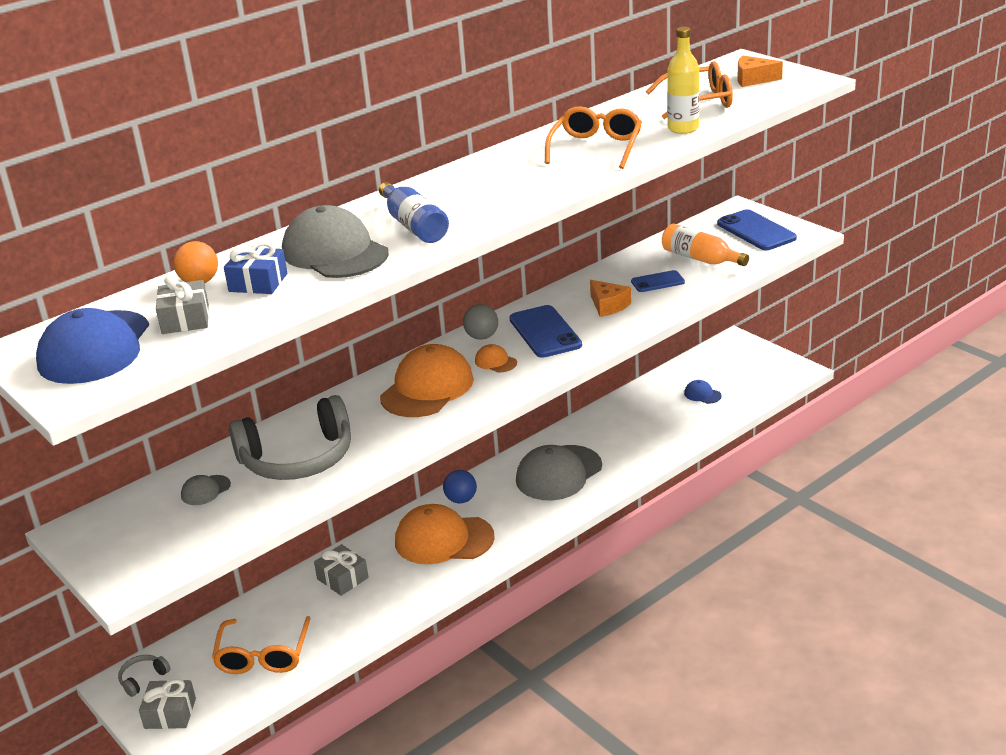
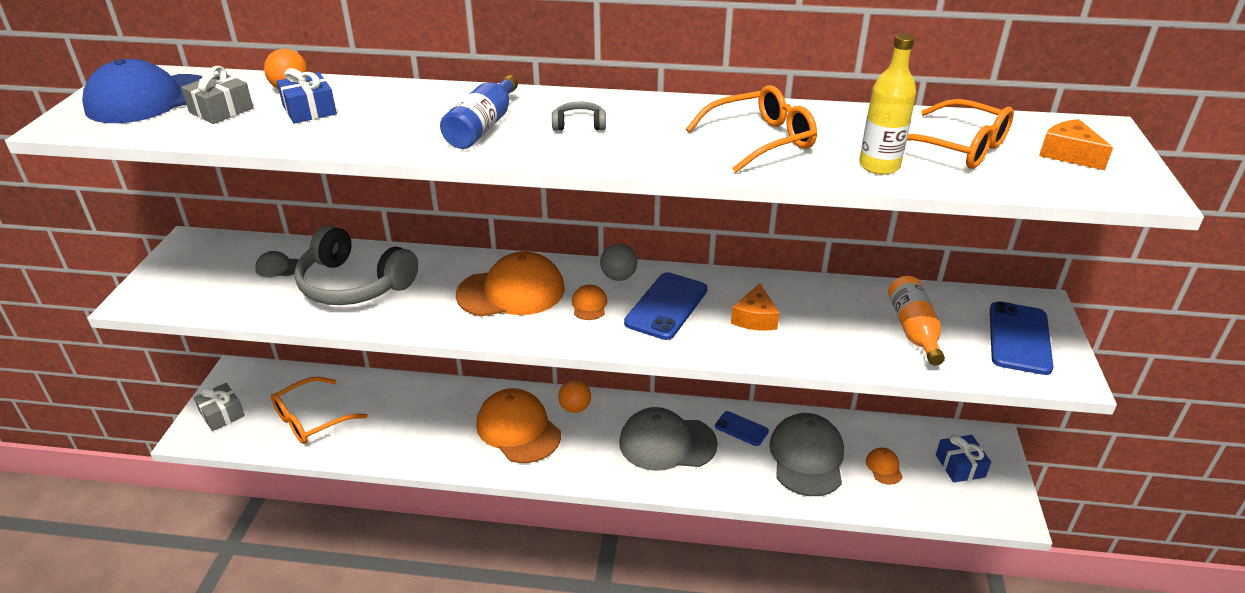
camera: 45 degrees right, 5 degrees up
(143, 679) = (248, 379): grey headphones -> grey headphones (579, 125)
(335, 252) = (394, 116): grey cap -> grey cap (807, 457)
(342, 578) = (425, 404): grey gift -> none
(461, 499) = (575, 408): blue ball -> orange ball
(657, 282) = (835, 325): blue phone -> blue phone (741, 429)
(702, 394) = (884, 467): blue cap -> orange cap
(739, 365) = (960, 466): none -> blue gift

